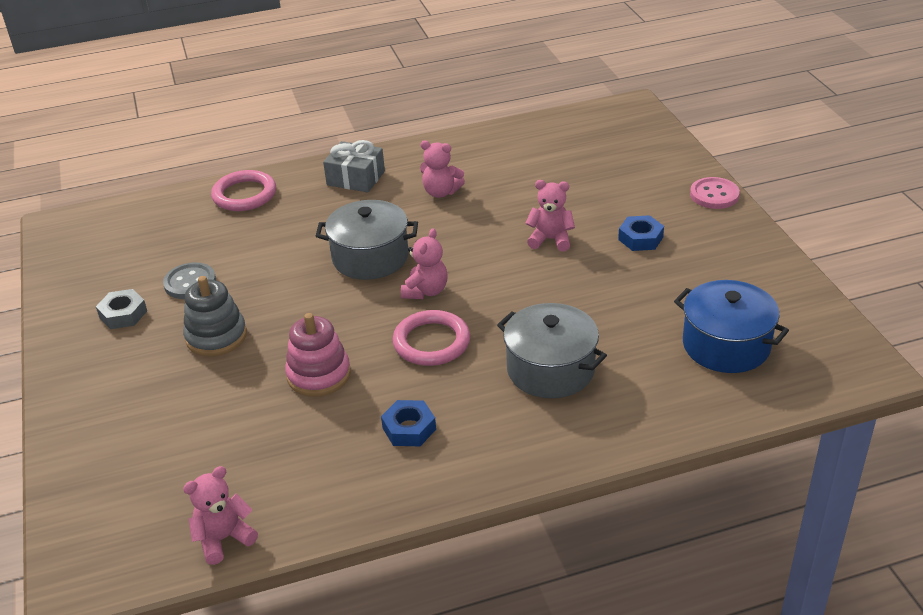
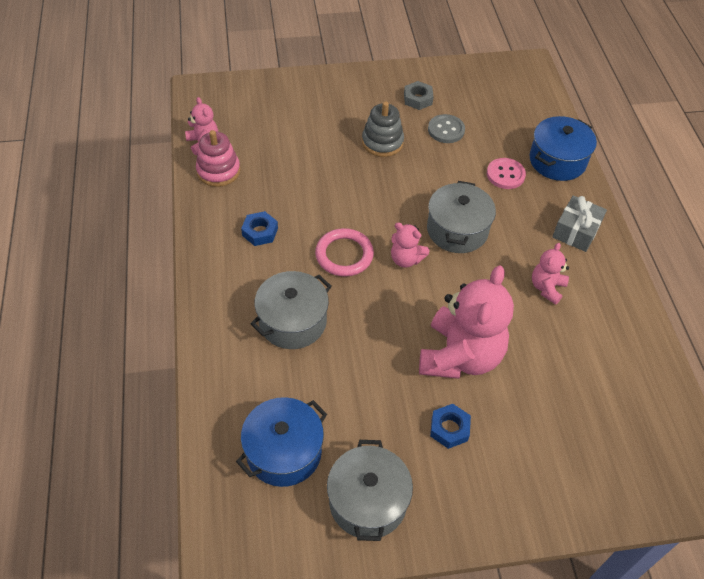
camera: 95 degrees right, 15 degrees up
(244, 195) = (557, 161): pink ring -> blue pot
(319, 375) = (327, 191): pink stacking toy -> pink stacking toy (218, 171)
(550, 239) = (460, 356): pink teddy bear -> pink teddy bear, size x2.07
(714, 195) = (515, 520): pink button -> pink button (505, 174)
(747, 279) = (368, 501): none -> grey pot

